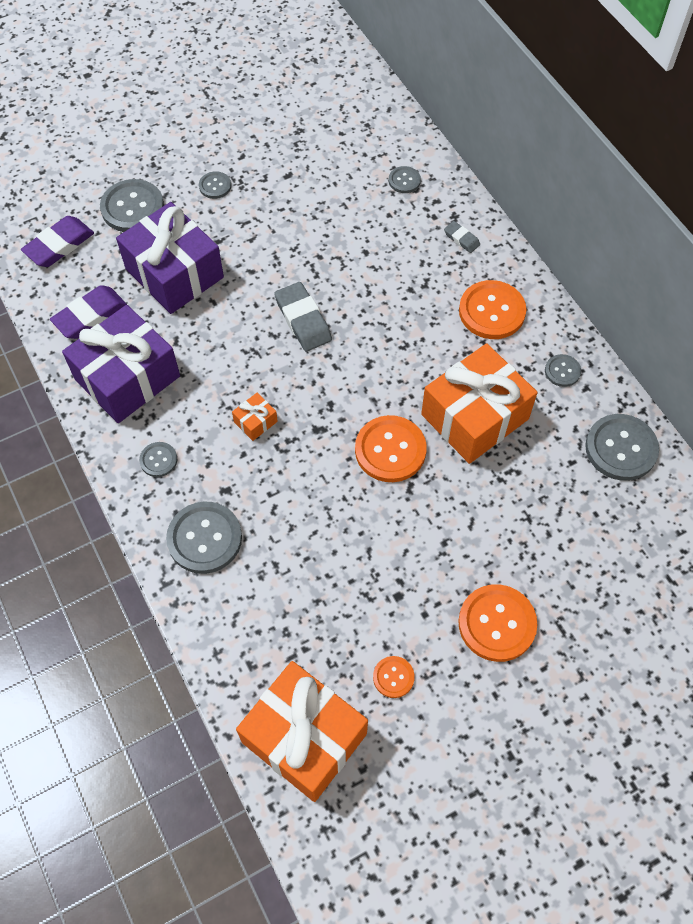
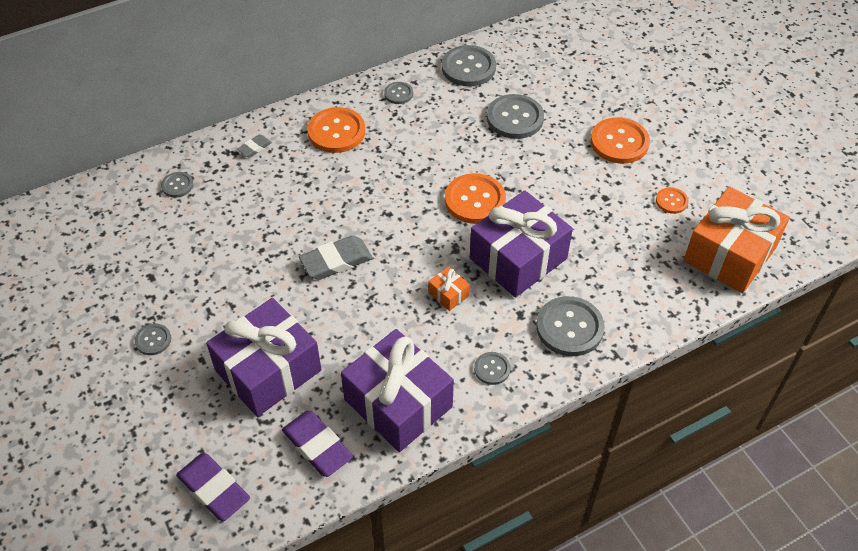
camera: 90 degrees left, 10 degrees down
(132, 208) = (170, 418): grey button -> grey button (515, 118)
(303, 492) = (518, 258): none -> purple gift
(474, 416) = (441, 147): orange gift -> none

